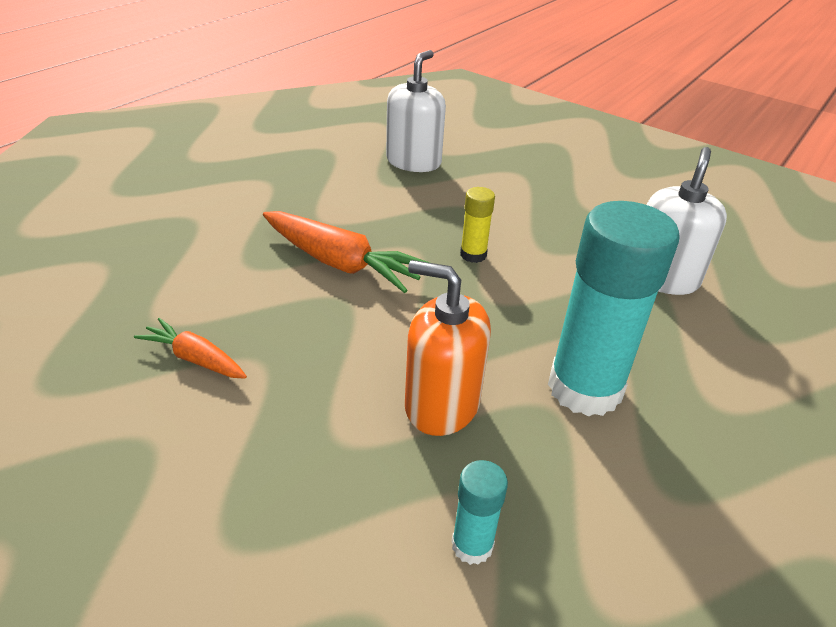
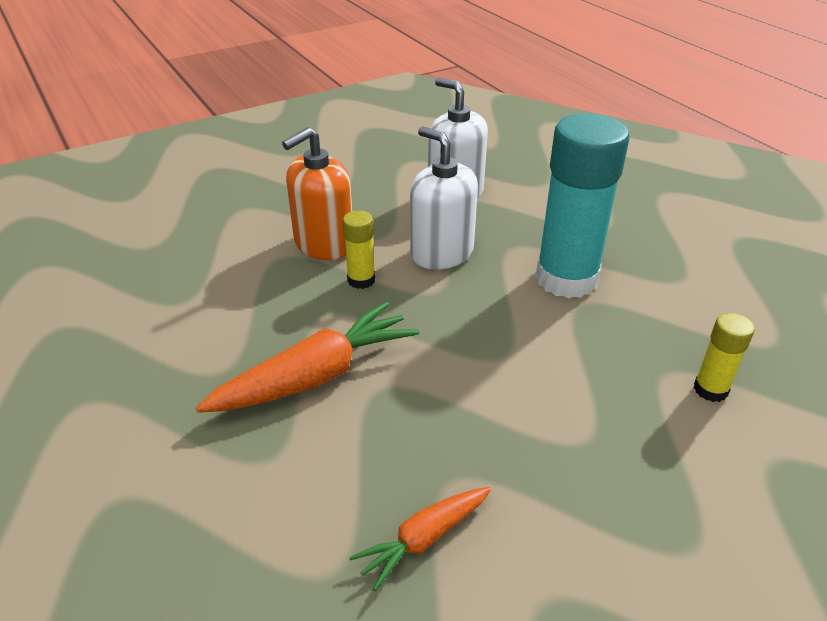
camera: 65 degrees left, 0 degrees up
(413, 162) = (156, 268): white soap dispenser -> white soap dispenser (441, 253)
(441, 404) = (560, 362): orange soap dispenser -> orange soap dispenser (324, 244)
(472, 545) = (710, 390): turquoise glue stick -> yellow glue stick

